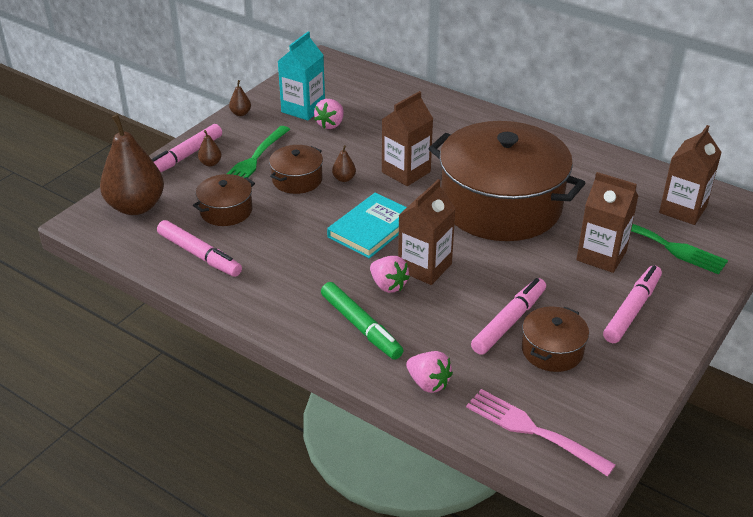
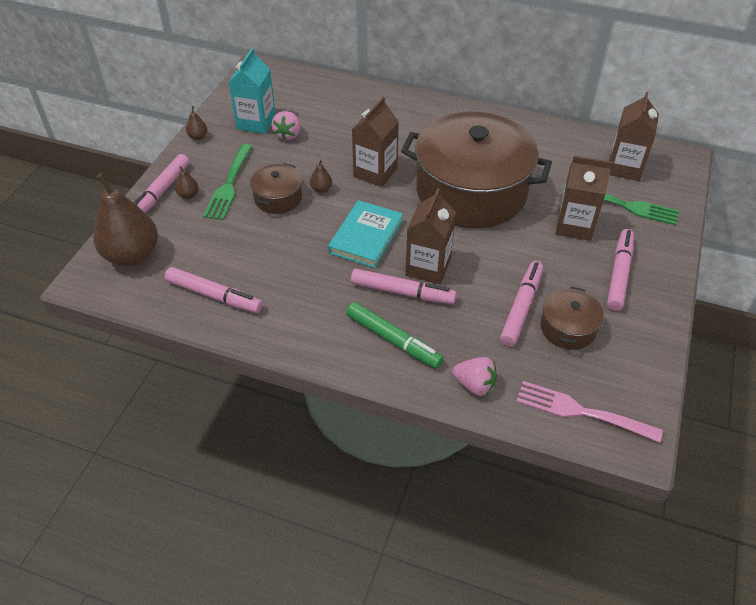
camera: 15 degrees left, 10 degrees up
(226, 211) = (222, 243): brown pot -> none
(388, 285) = (402, 292): pink strawberry -> pink marker

